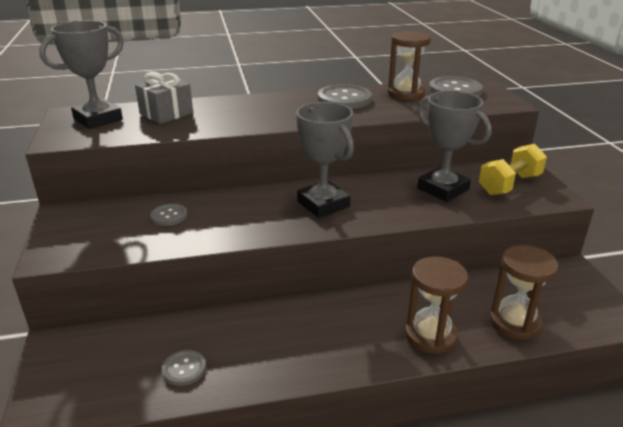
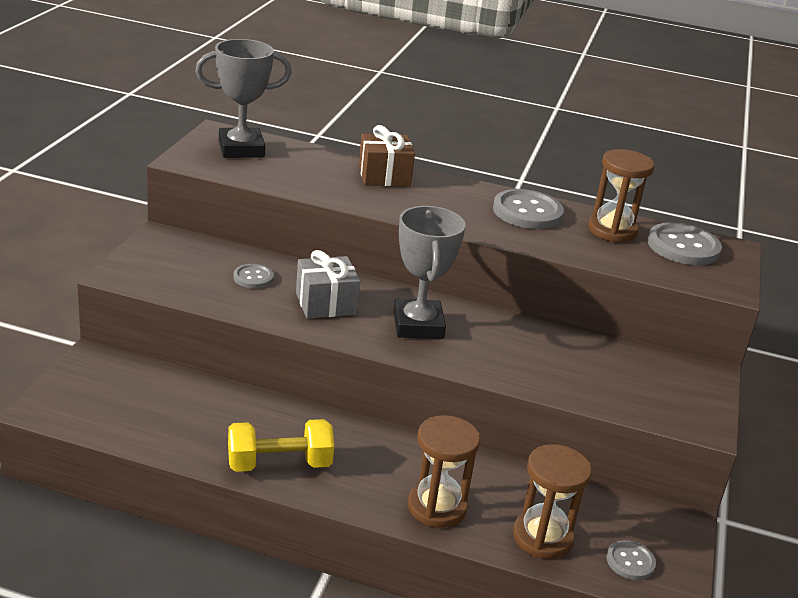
camera: 25 degrees right, 0 degrees up
(166, 113) = (313, 164): grey gift -> grey gift (326, 304)
(184, 369) = (180, 429): grey button -> grey button (630, 561)
(226, 106) = (384, 176): none -> brown gift
(443, 189) = (572, 362): grey trophy -> none
(509, 185) = (662, 388): yellow dumbbell -> yellow dumbbell (279, 464)

